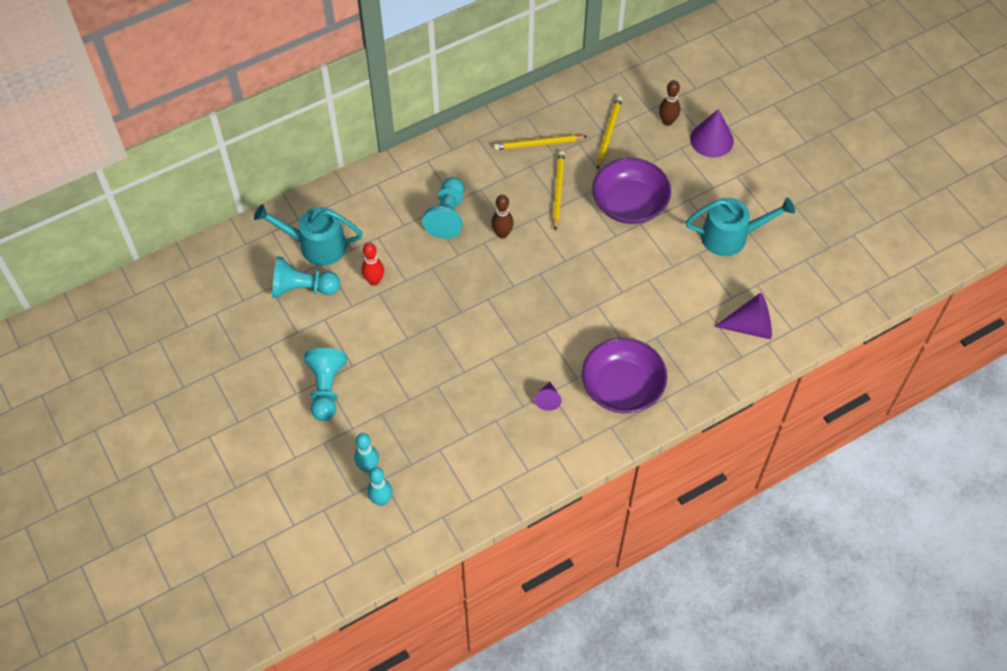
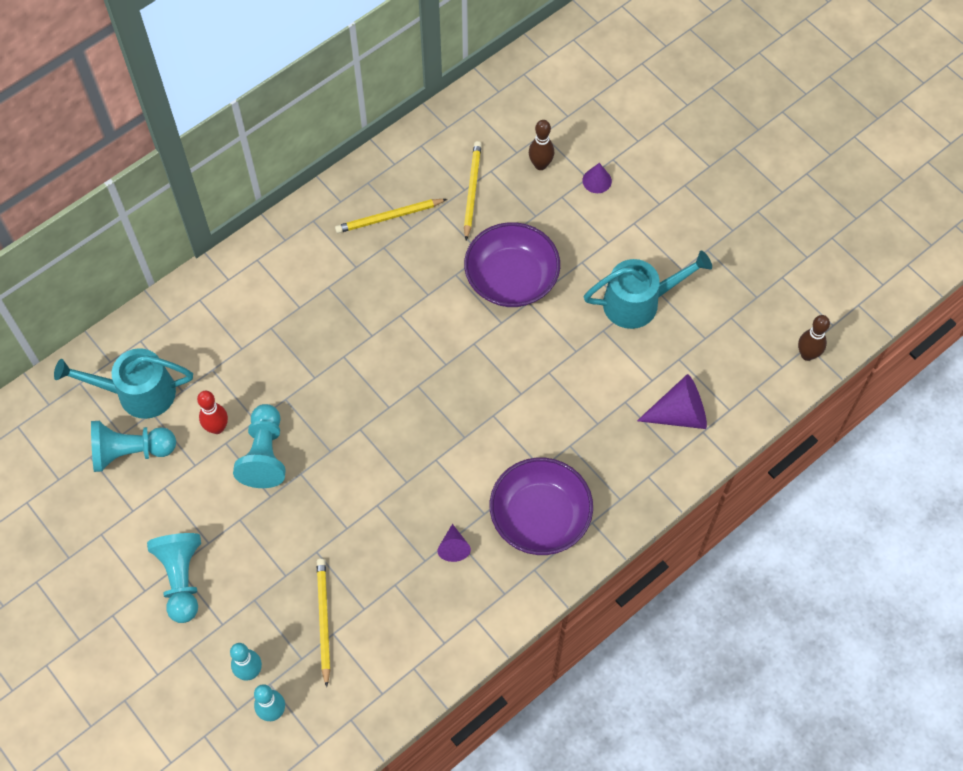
camera: 10 degrees left, 5 degrees up
(447, 216) = (293, 328): turquoise pawn -> turquoise pawn (264, 454)
(502, 234) = (364, 341): brown bowling pin -> brown bowling pin (807, 354)
(558, 190) = (422, 274): yellow pencil -> yellow pencil (323, 620)
(711, 140) = (597, 180): purple cone -> purple cone, size x0.56

